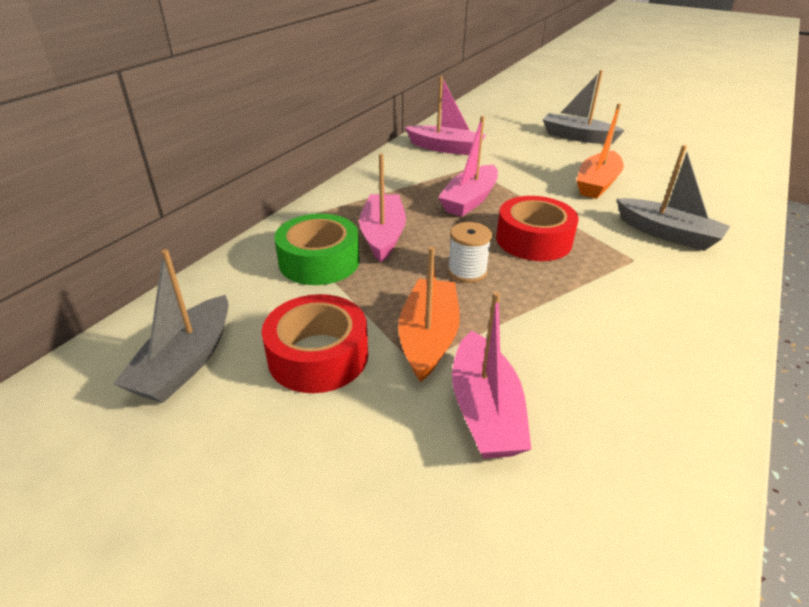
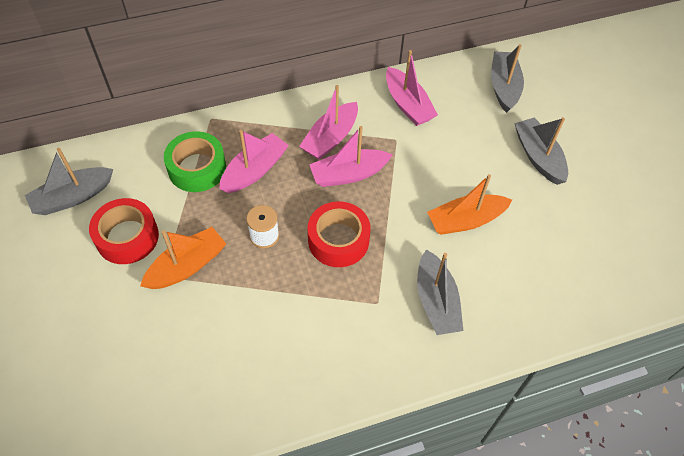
camera: 40 degrees right, 20 degrees up
(485, 410) = (159, 327): pink boat -> pink boat (330, 138)
(495, 117) = (504, 87): none -> grey boat

